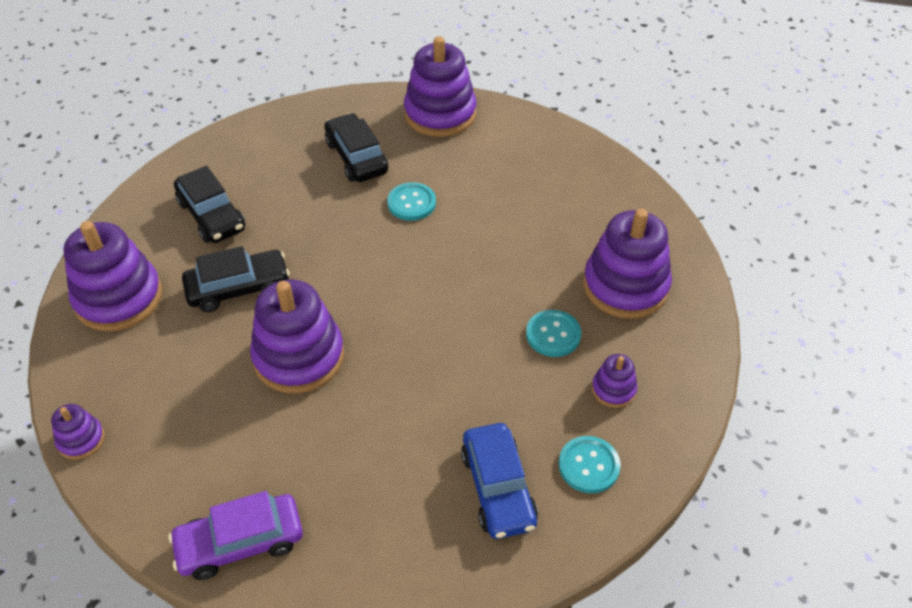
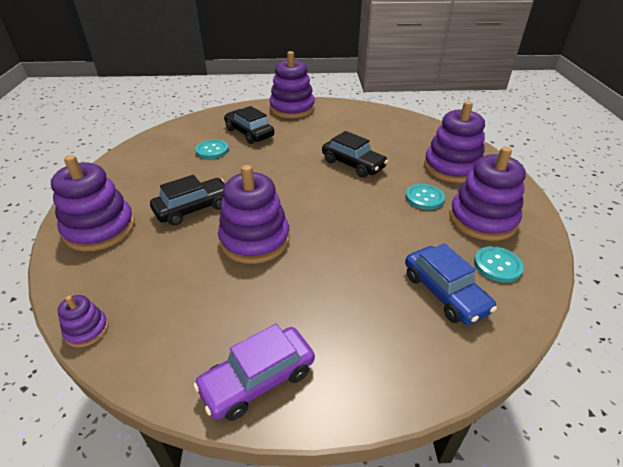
camera: 15 degrees left, 10 degrees down
(212, 215) = (160, 173): black car -> black car (353, 164)
(411, 203) = (295, 149): turquoise button -> turquoise button (212, 150)
(613, 389) = (482, 219): purple stacking toy -> purple stacking toy, size x2.11

